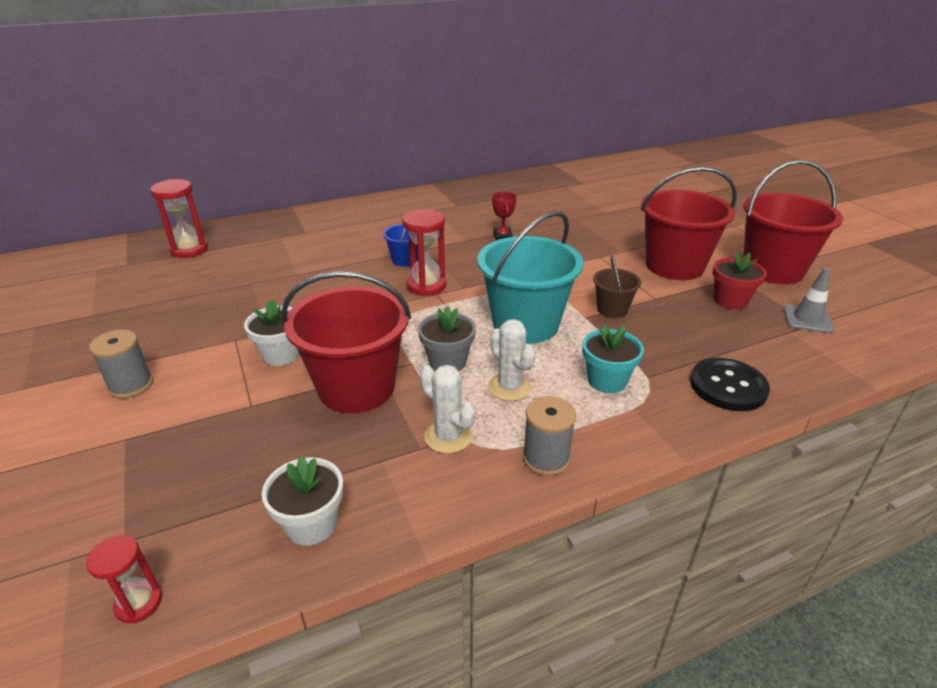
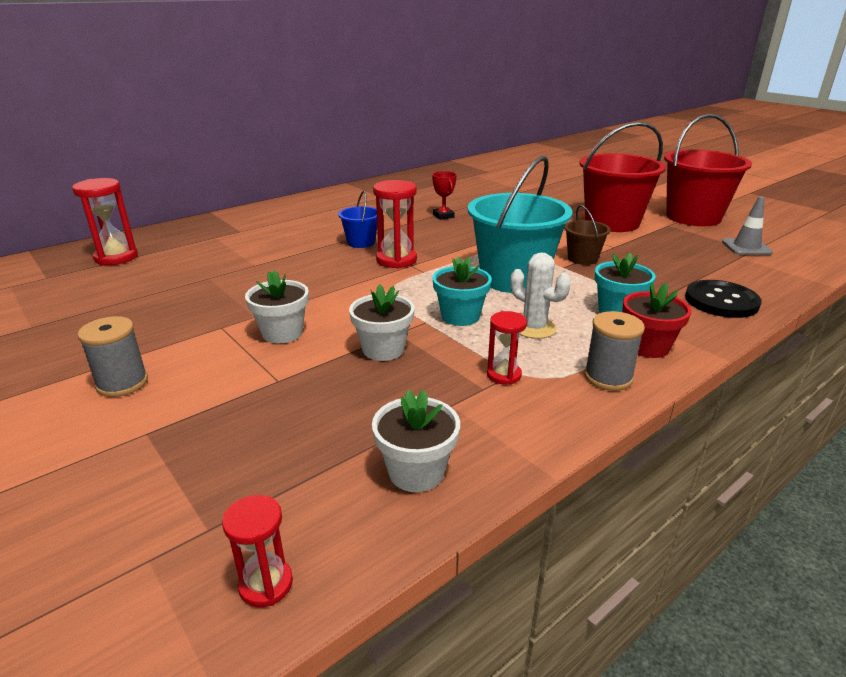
camera: 15 degrees left, 5 degrees down
(356, 388) = (383, 349): red bucket -> white flower pot
(447, 362) = (460, 316): grey flower pot -> turquoise flower pot
(448, 437) = (504, 375): white cactus -> red hourglass
(730, 301) = (676, 241): red flower pot -> red flower pot (647, 346)

